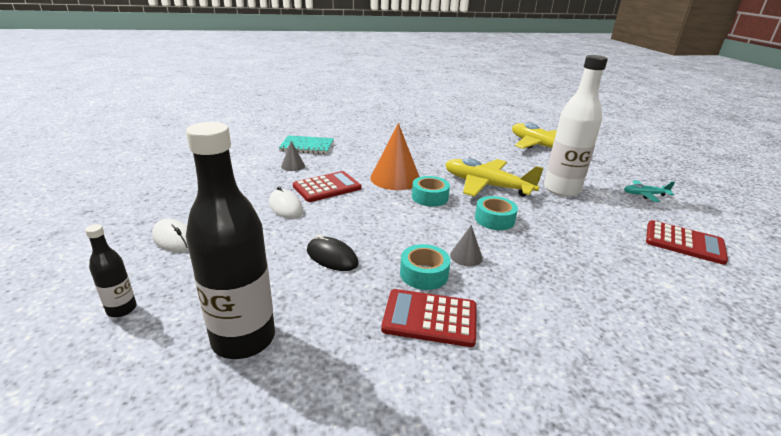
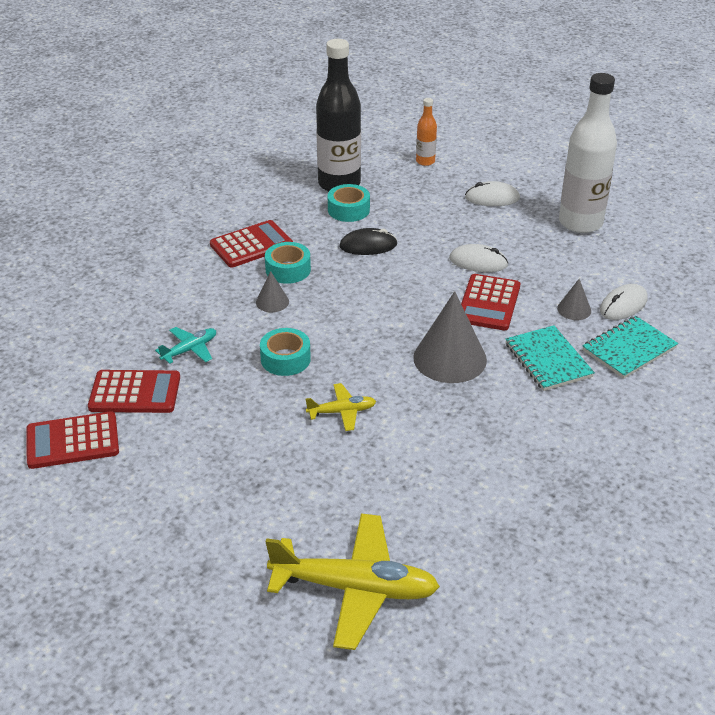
camera: 140 degrees right, 10 degrees up
(122, 309) = (425, 161): black bottle -> orange bottle
(268, 157) = (623, 305): none -> white mouse
(350, 158) = (548, 360): none -> turquoise notebook
(395, 178) = (450, 358): orange cone -> grey cone
(430, 197) = (378, 352): turquoise tape -> turquoise tape (348, 210)
(486, 185) = (342, 412): yellow plane -> yellow plane, size x0.48
(561, 189) = (249, 464): white bottle -> white bottle (580, 223)
(625, 249) = (135, 393): none -> red calculator
(644, 195) = (133, 526): turquoise plane -> turquoise plane (190, 350)

